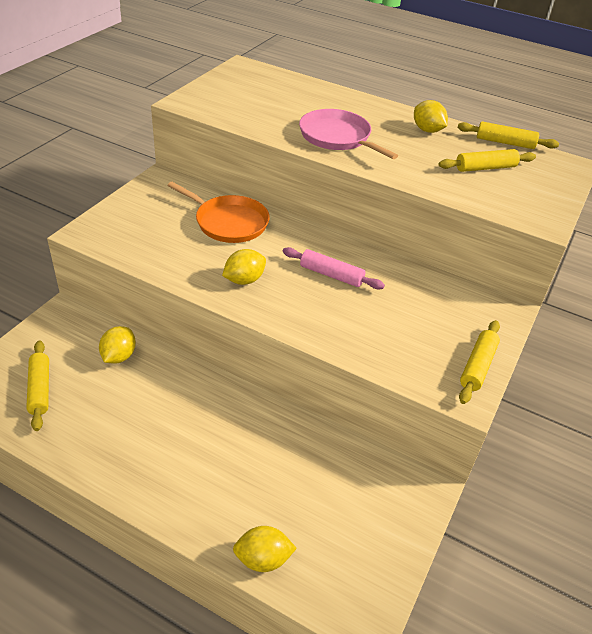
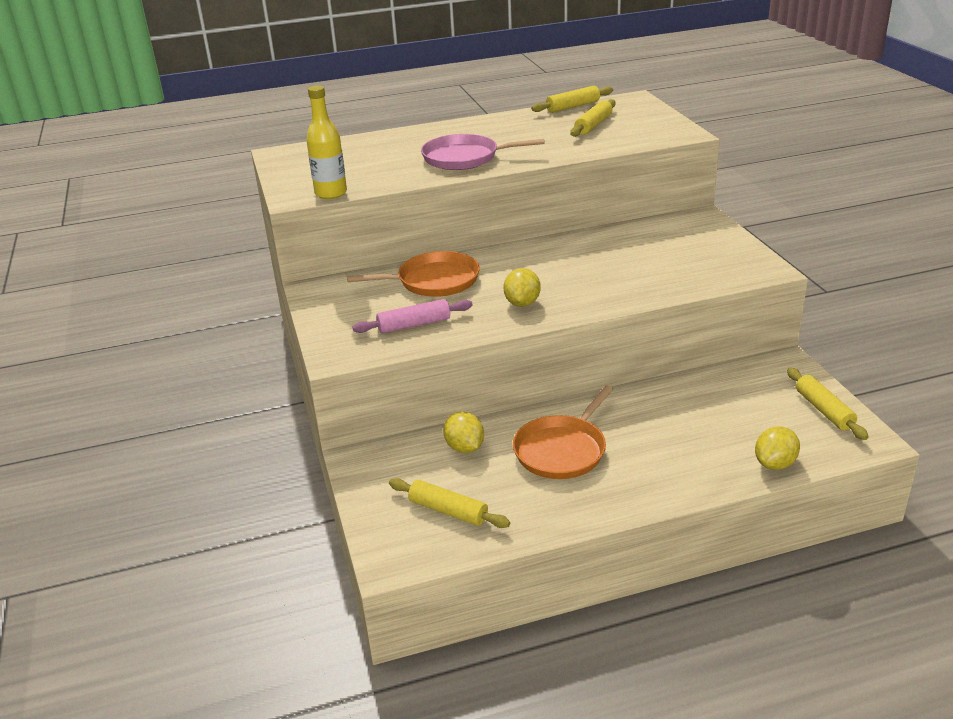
camera: 40 degrees left, 10 degrees down
(162, 410) = (562, 450): none -> orange pan
(207, 112) = (331, 193): none -> yellow bottle
(331, 275) = (570, 264): pink rolling pin -> pink rolling pin (414, 324)
(427, 130) = (511, 124): yellow lemon -> none
(477, 366) = (744, 252): yellow rolling pin -> yellow rolling pin (824, 410)

